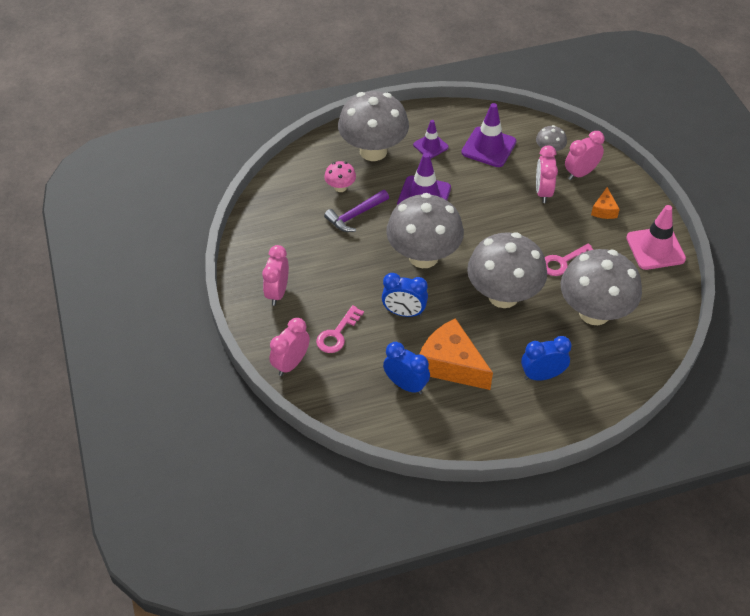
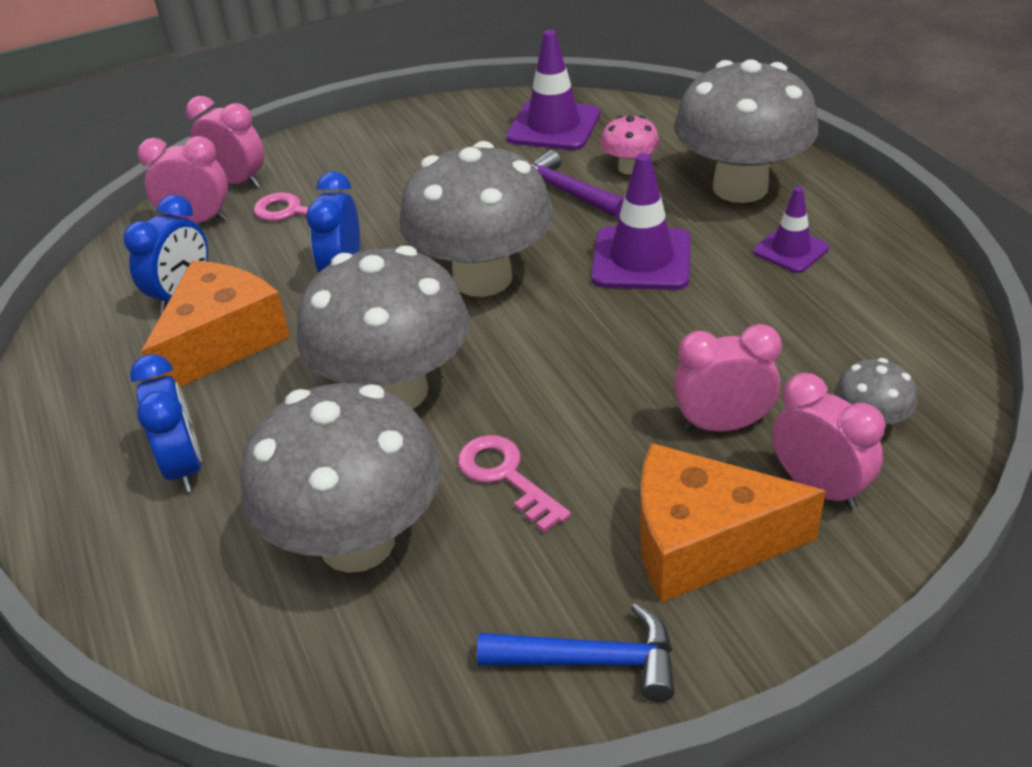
camera: 85 degrees right, 10 degrees down
(277, 292) = (378, 148): pink clock -> pink clock (198, 221)
(488, 147) = (831, 327): purple traffic cone -> purple traffic cone (553, 126)
(604, 210) = (702, 542): orange cheese -> orange cheese, size x2.07
(655, 248) = (592, 661): pink traffic cone -> blue hammer

